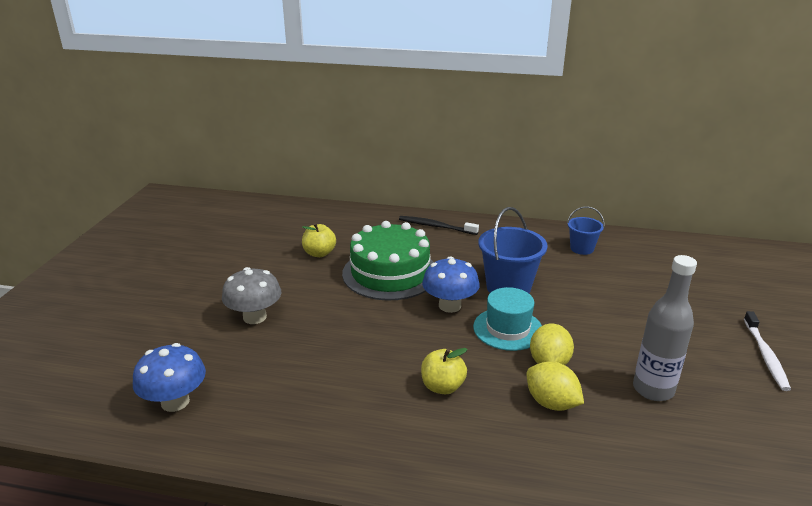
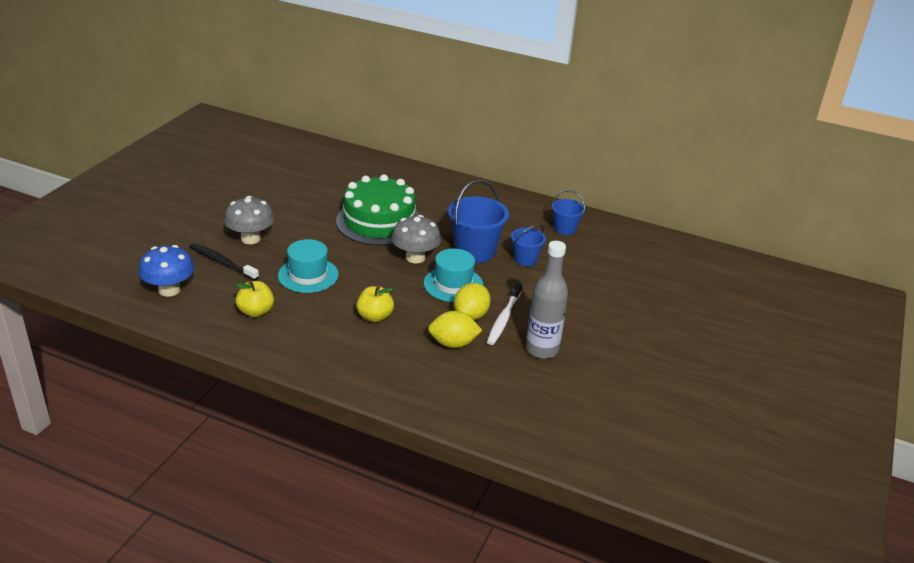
camera: 10 degrees right, 5 degrees up
(319, 253) = (326, 194): yellow apple -> yellow apple (256, 312)
(340, 349) = (308, 275): none -> turquoise hat
(435, 226) = (442, 186): black toothbrush -> black toothbrush (222, 262)
(449, 306) = (415, 257): blue mushroom -> grey mushroom
(551, 403) = (453, 344): yellow lemon -> yellow lemon turned 60 degrees counterclockwise
(565, 287) = (525, 259): none -> blue bucket
(765, 356) = (658, 343): white toothbrush -> white toothbrush (503, 319)

